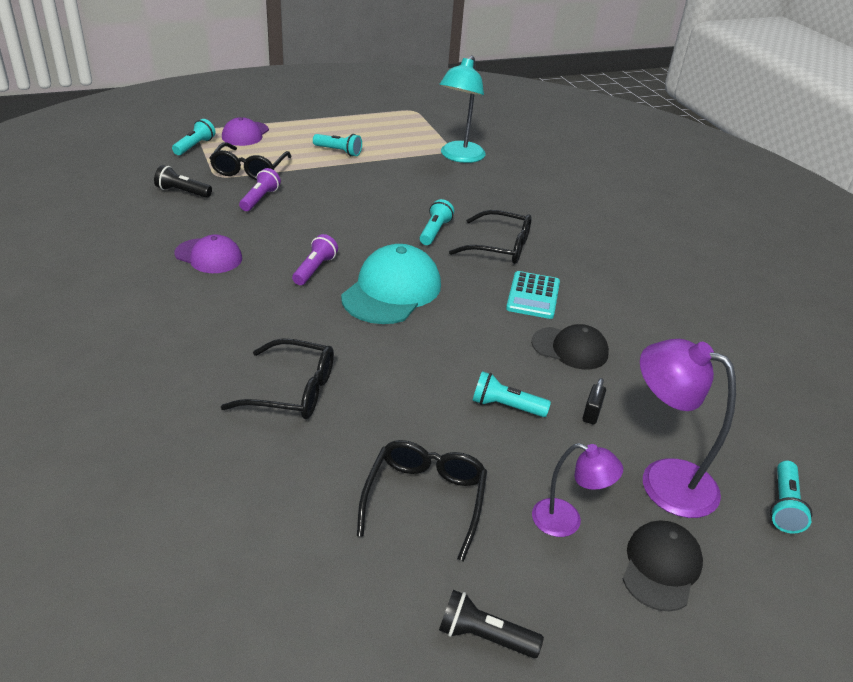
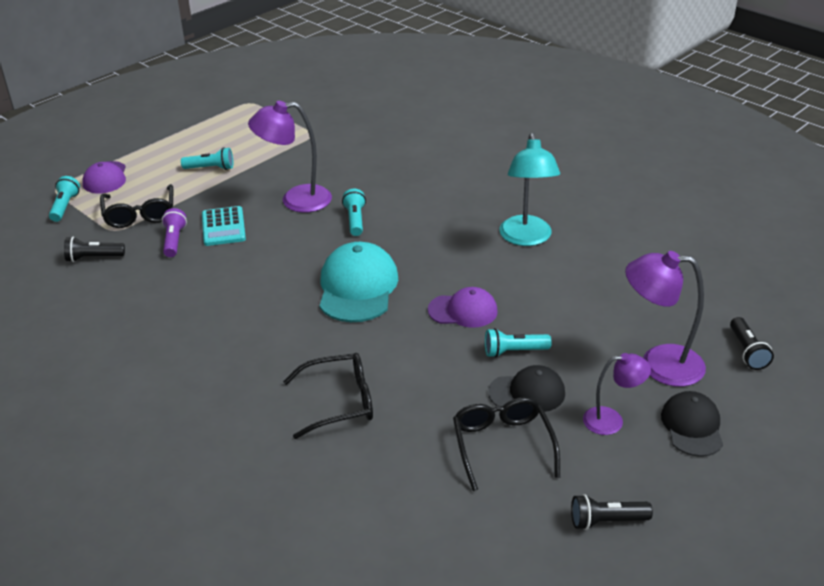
camera: 20 degrees left, 0 degrees up
(208, 256) = (172, 312): purple cap -> purple cap (463, 311)
(315, 269) = (277, 291): purple flashlight -> none
(392, 198) = (295, 200): none -> purple lamp
(459, 157) = (325, 139): turquoise lamp -> turquoise lamp (526, 238)
(500, 247) = (419, 216): black glasses -> none
(533, 296) = (475, 251): turquoise calculator -> turquoise calculator (223, 227)
(570, 348) = (532, 286): black cap -> black cap (527, 393)
(591, 413) = (579, 333): black padlock -> none
(784, 506) = (747, 351): turquoise flashlight -> black flashlight

